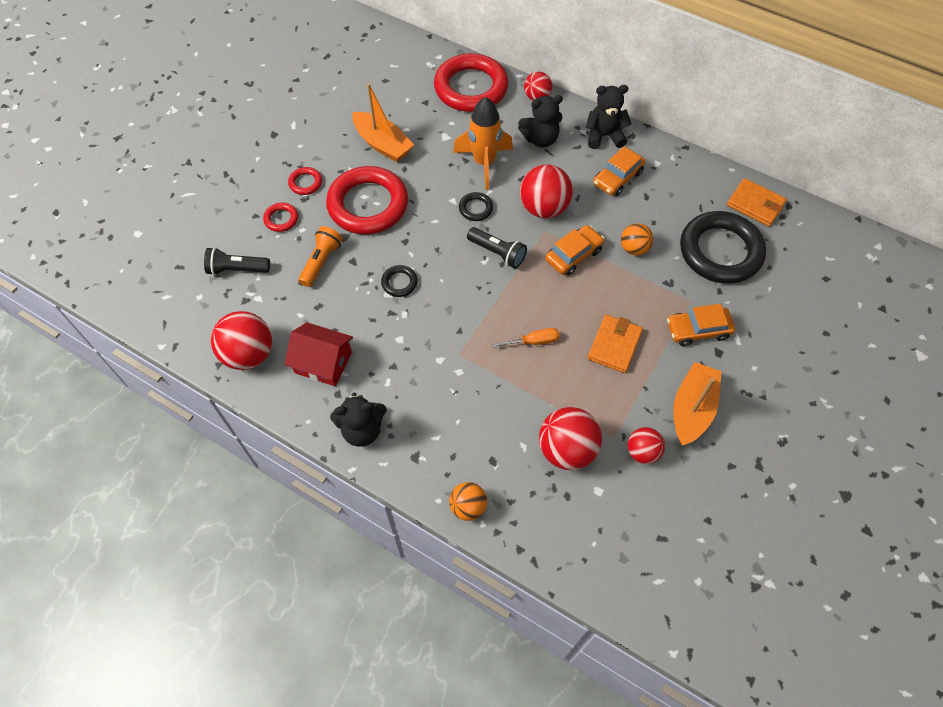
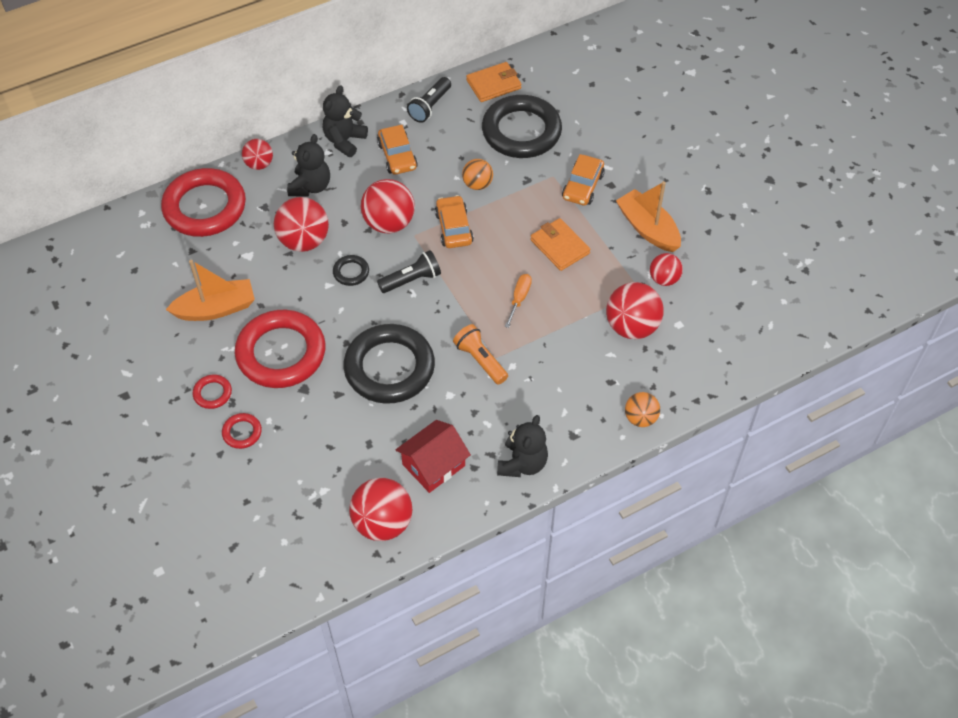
camera: 60 degrees left, 5 degrees down
(237, 269) = (275, 495): black flashlight -> black flashlight (430, 106)
(321, 262) = (320, 420): orange flashlight -> orange flashlight (480, 360)
(399, 283) = (389, 368): black ring -> black ring, size x2.36
(484, 163) = (304, 241): orange rocket -> red ball

